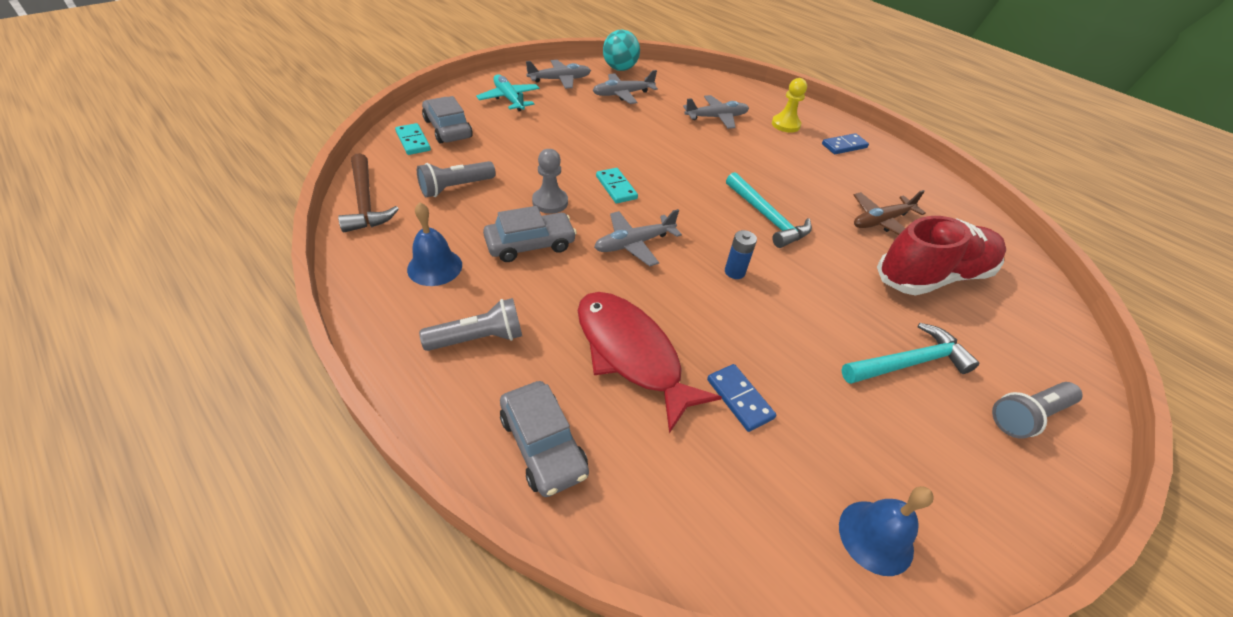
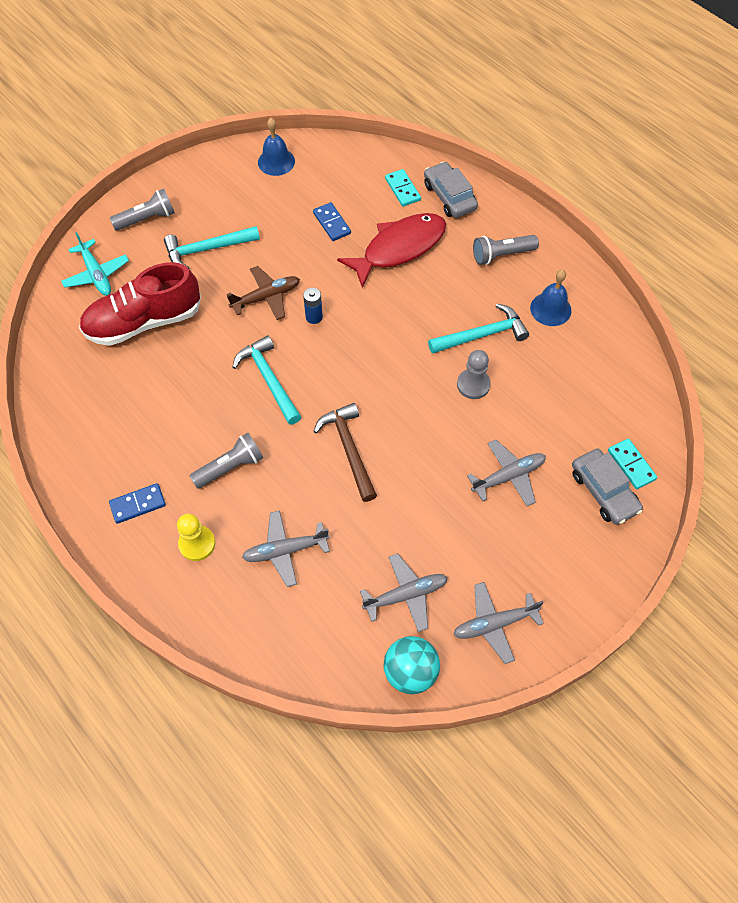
camera: 175 degrees left, 15 degrees up
(365, 202) = (635, 373): brown hammer -> brown hammer (349, 449)
(455, 187) = (564, 397): grey flashlight -> grey flashlight (230, 467)
(509, 99) = (551, 564): turquoise plane -> turquoise plane (96, 274)
(530, 244) = (482, 335): grey car -> turquoise hammer
(616, 187) = (411, 409): turquoise domino -> turquoise domino (402, 189)
(631, 354) = (399, 248): red fish -> red fish turned 90 degrees counterclockwise
(634, 244) = (395, 341): grey plane -> grey plane (508, 476)
(881, 221) = (156, 382): brown plane -> brown plane (266, 297)

